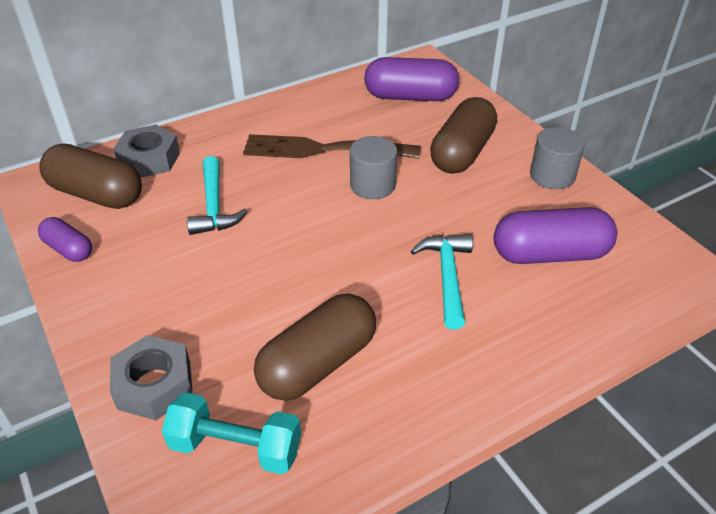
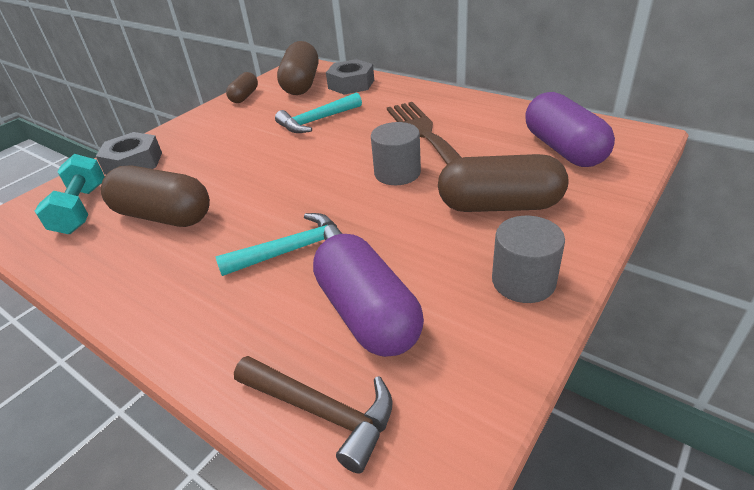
camera: 70 degrees right, 5 degrees down
(68, 249) = (244, 96): purple capsule -> brown capsule
(632, 300) = (322, 412): none -> brown hammer

